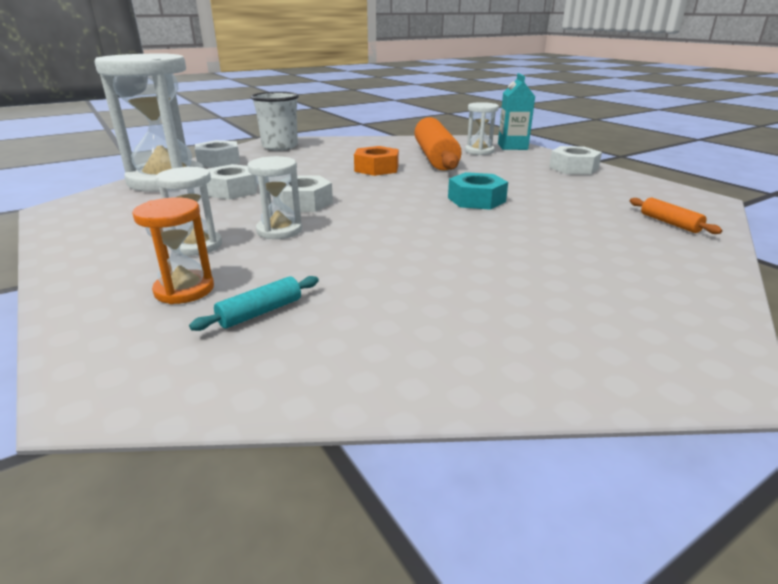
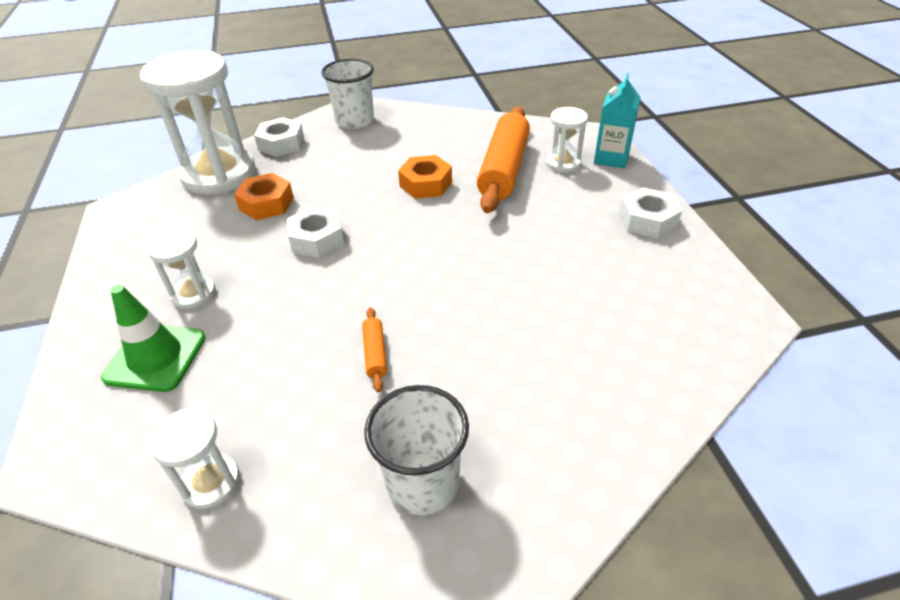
camera: 20 degrees right, 15 degrees up
(184, 290) = (155, 357): orange hourglass -> green traffic cone
(232, 190) = (266, 204): white nut -> orange nut
(260, 312) = (194, 403): turquoise rolling pin -> none
(279, 230) = (271, 284): white hourglass -> white hourglass (211, 483)
(476, 200) = (487, 267): turquoise nut -> none
(562, 320) = (423, 483): none -> white cup
(670, 223) = (664, 357): orange rolling pin -> orange rolling pin (375, 353)

